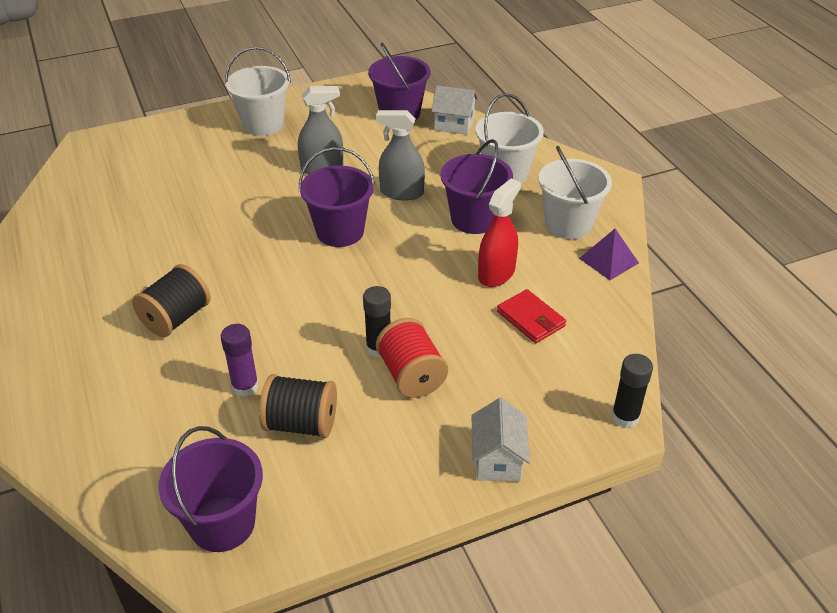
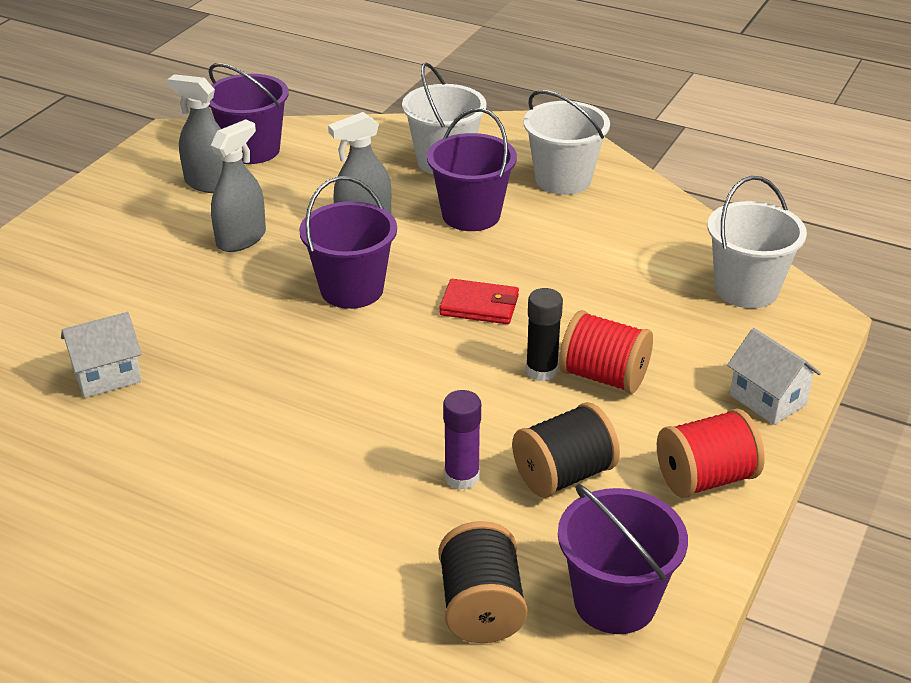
camera: 40 degrees left, 5 degrees down
(176, 318) = (291, 460): black spool -> black spool (481, 607)
(263, 124) = (102, 225): white bucket -> white bucket (746, 289)
(349, 124) = (209, 183): none -> grey spray bottle
(381, 485) = (705, 478): none -> red spool
(454, 125) = (328, 137): white house -> white house (107, 376)
(496, 273) = (558, 252): red spray bottle -> none
(531, 319) = (640, 274): red wallet -> red wallet (479, 305)
(609, 260) = (638, 194): purple pyramid -> none
(625, 417) = (815, 310): black glue stick -> none

